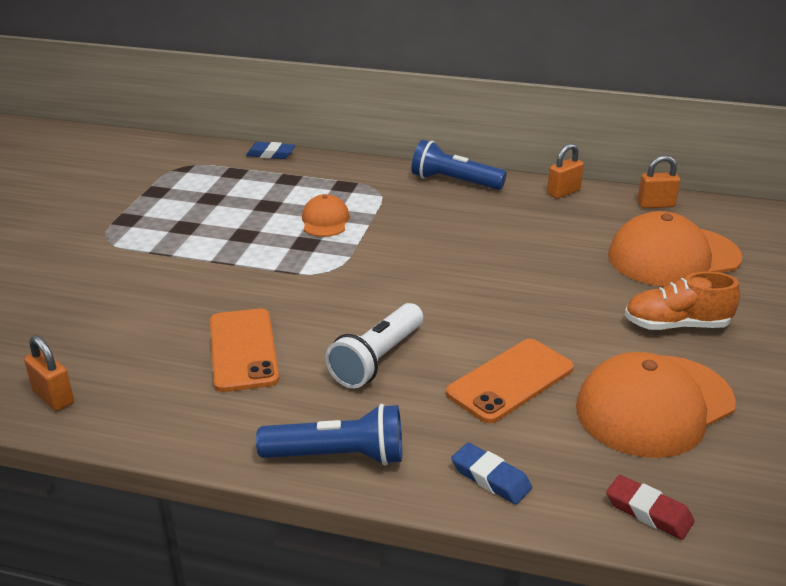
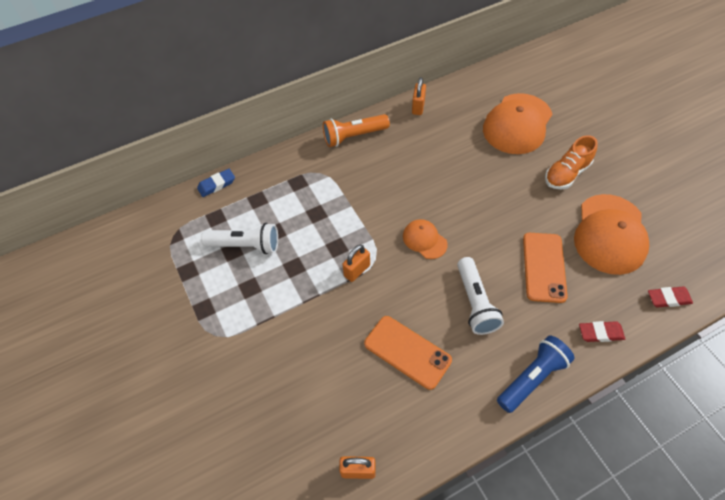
camera: 40 degrees left, 25 degrees up
(228, 200) = (245, 245): none -> white flashlight
(325, 221) = (324, 220): orange cap -> orange cap (424, 240)
(454, 182) = (354, 136): blue flashlight -> orange flashlight
(490, 478) = (600, 333): blue eraser -> red eraser
(656, 205) = (470, 87): orange padlock -> orange padlock (357, 270)

